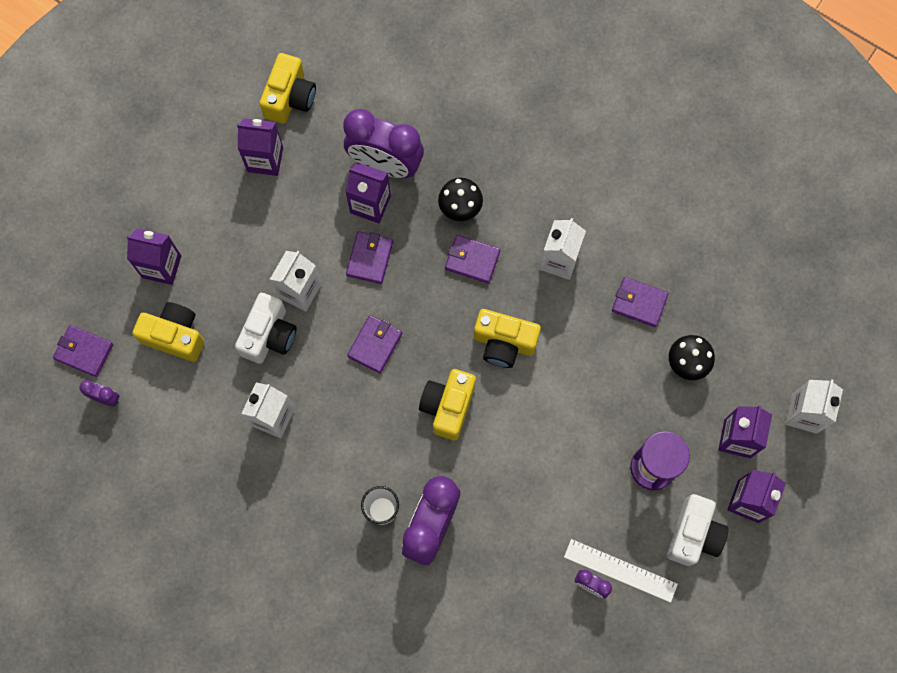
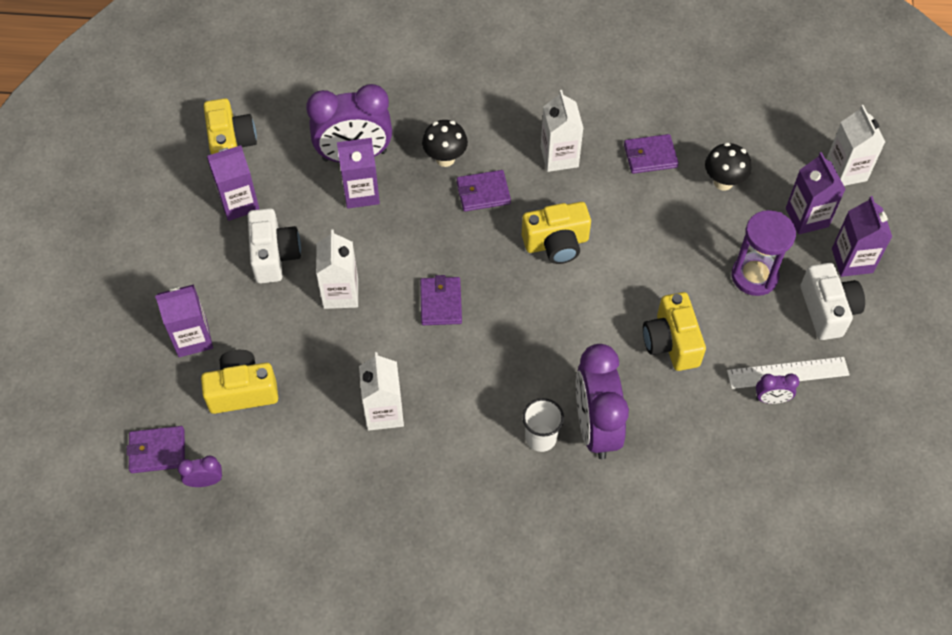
camera: 30 degrees left, 15 degrees down
(269, 335) = (335, 344): white camera -> white camera (274, 255)
(370, 258) = (389, 236): purple wallet -> none
(448, 406) = (542, 319): yellow camera -> yellow camera (671, 342)

